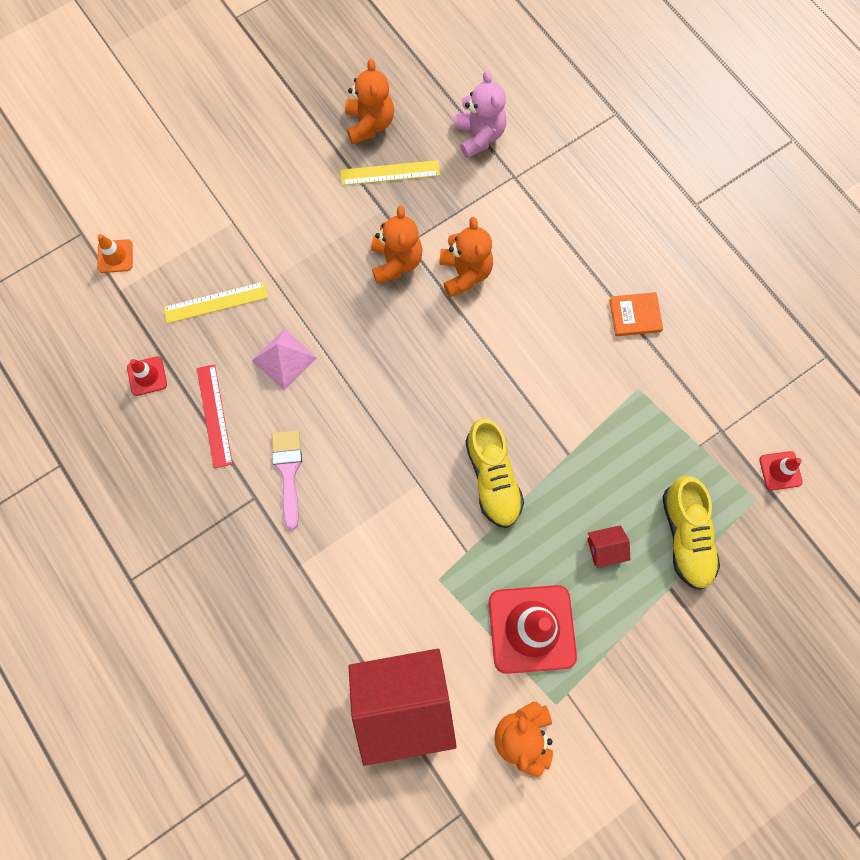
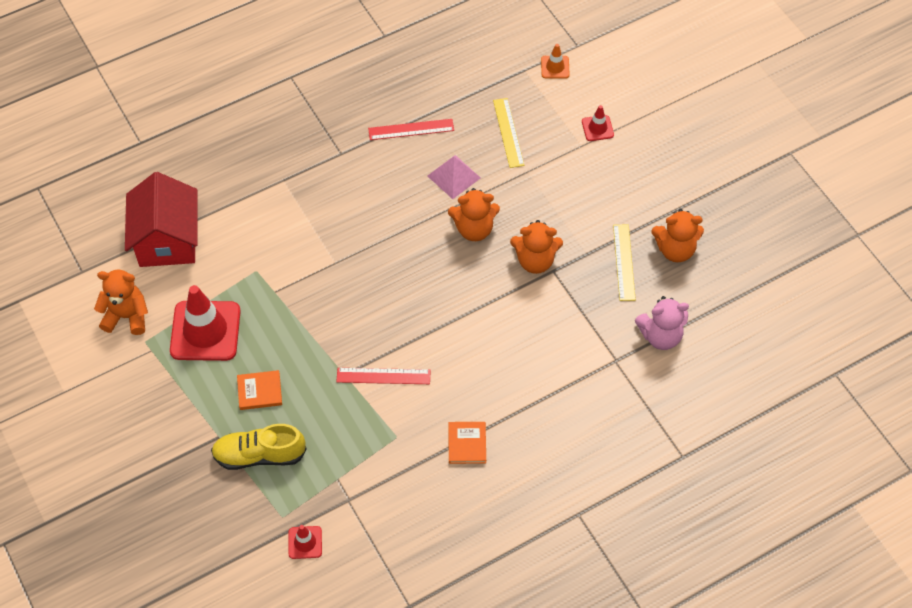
camera: 95 degrees right, 15 degrees down
(147, 376) = (449, 87): red traffic cone -> red traffic cone (597, 128)
(288, 471) = (358, 176): pink brush -> none
(465, 273) = (520, 312): orange teddy bear -> orange teddy bear (474, 229)
(492, 478) = (332, 315): yellow shoe -> none
(565, 411) = (383, 376): none -> red ruler
(605, 549) = (259, 391): red house -> orange book

